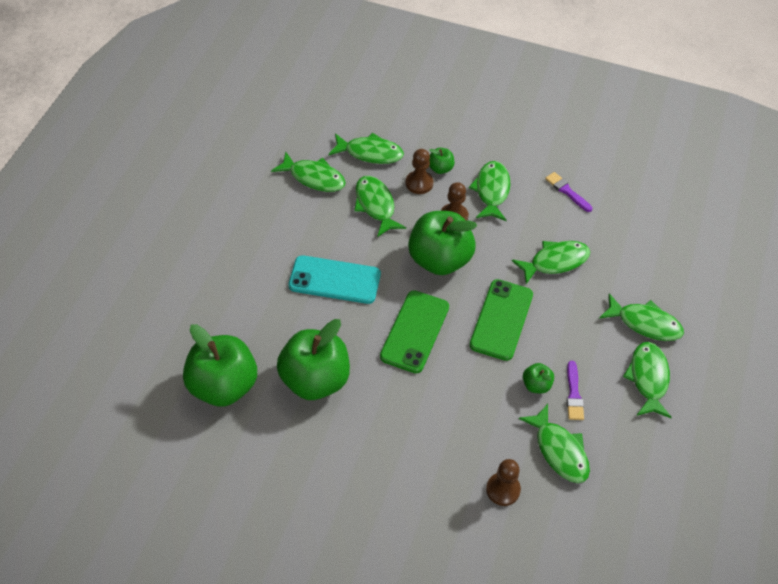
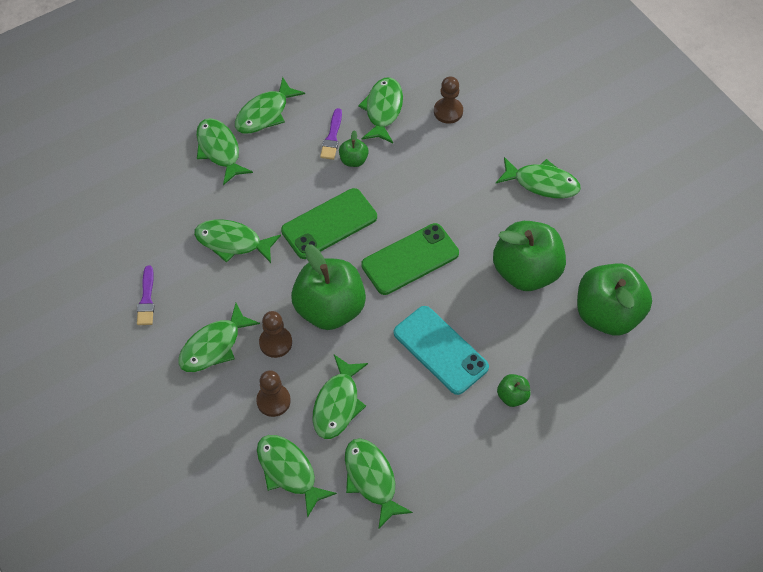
camera: 140 degrees left, 5 degrees up
(361, 472) = (542, 183): none -> green fish
(440, 168) = (237, 404): green apple -> green apple (512, 396)
(574, 394) = (332, 137): purple brush -> purple brush turned 150 degrees clockwise

